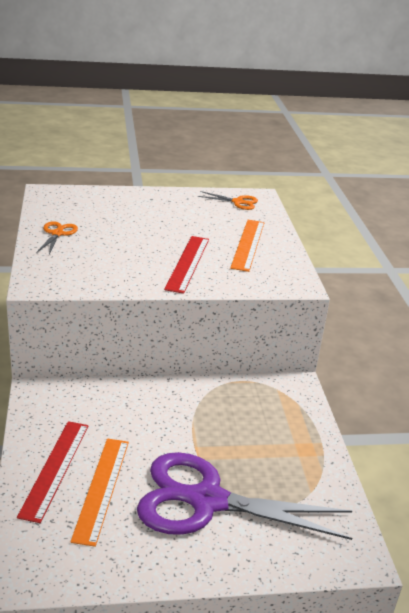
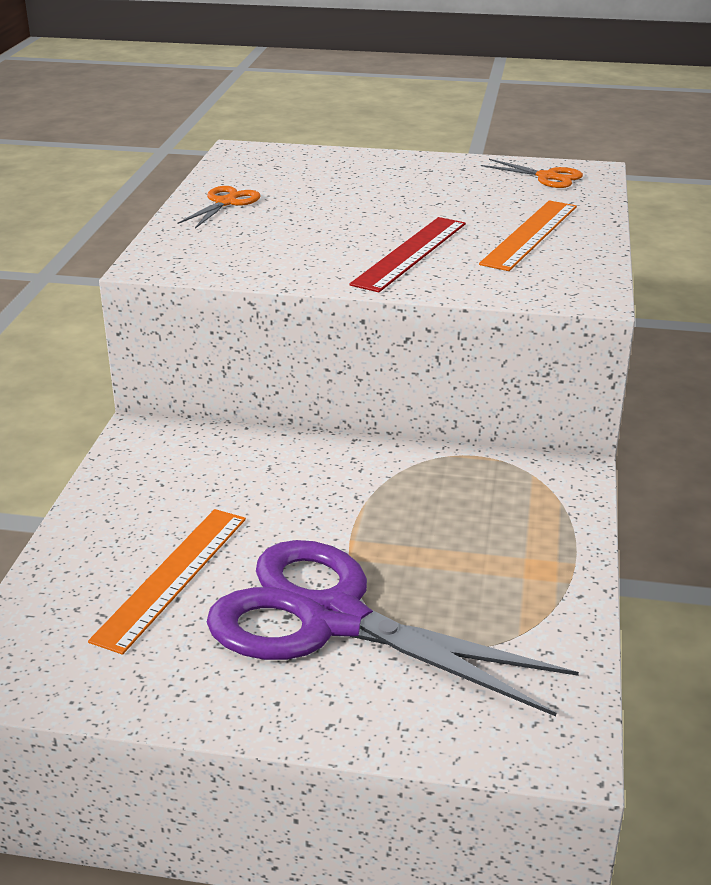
camera: 20 degrees right, 0 degrees up
(55, 469) = (116, 540): red ruler -> none

